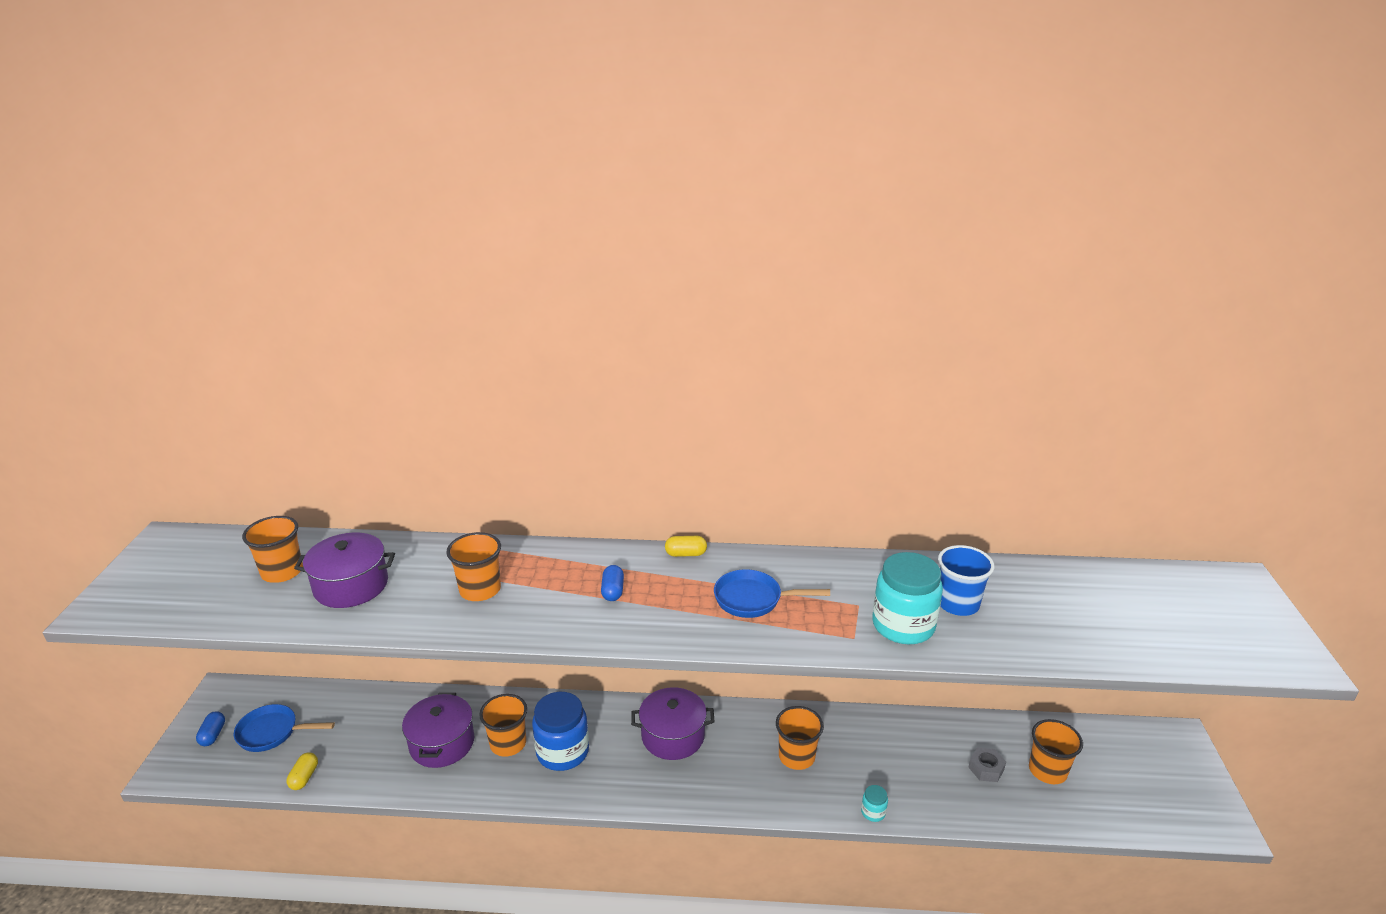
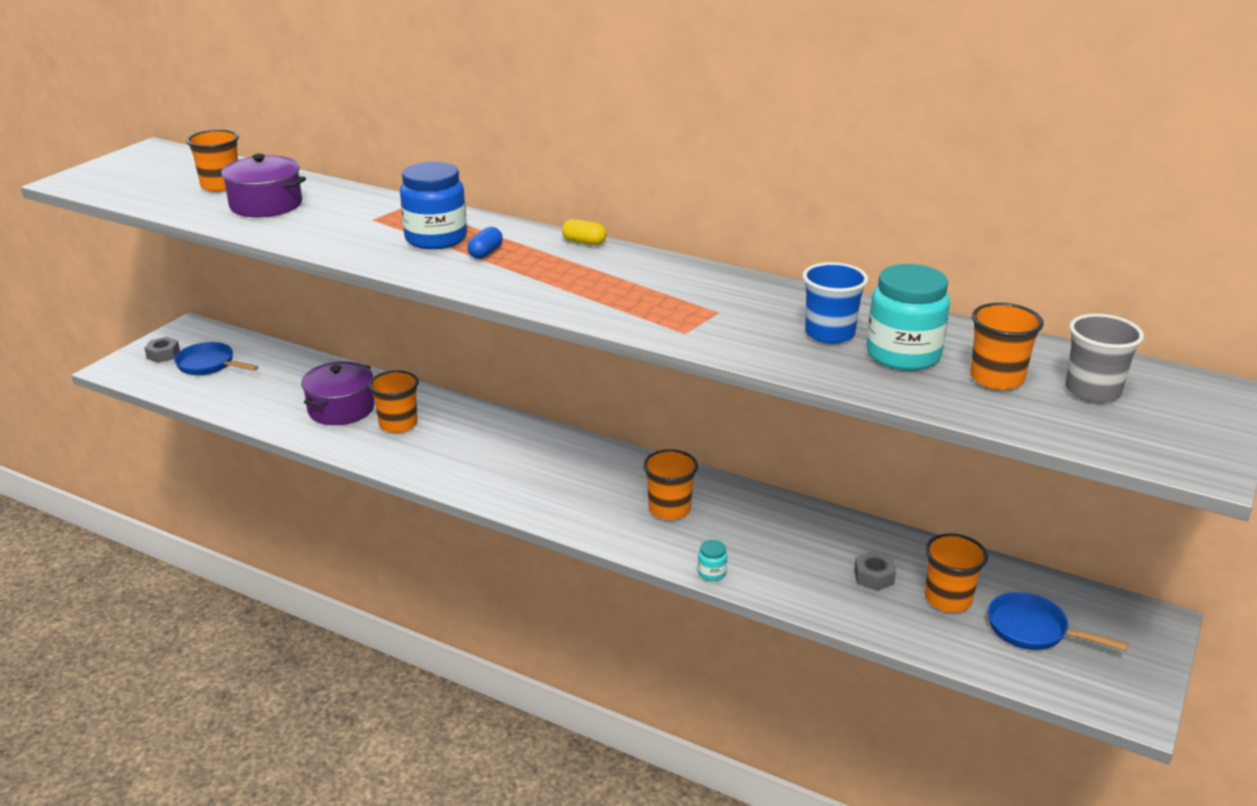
camera: 25 degrees right, 0 degrees up
(213, 735) = (163, 355): blue capsule -> grey nut
(304, 777) = (212, 401): yellow capsule -> none
(480, 590) = (369, 228): orange cup -> orange cup (996, 378)
(562, 752) = (442, 443): blue jar -> blue jar (436, 238)
(673, 736) = (557, 460): purple pot -> none
(753, 599) = (614, 286): blue pan -> blue pan (1033, 630)
(903, 625) = (748, 335): turquoise jar -> turquoise jar (903, 355)
(1172, 607) = (1092, 391): none -> grey cup

